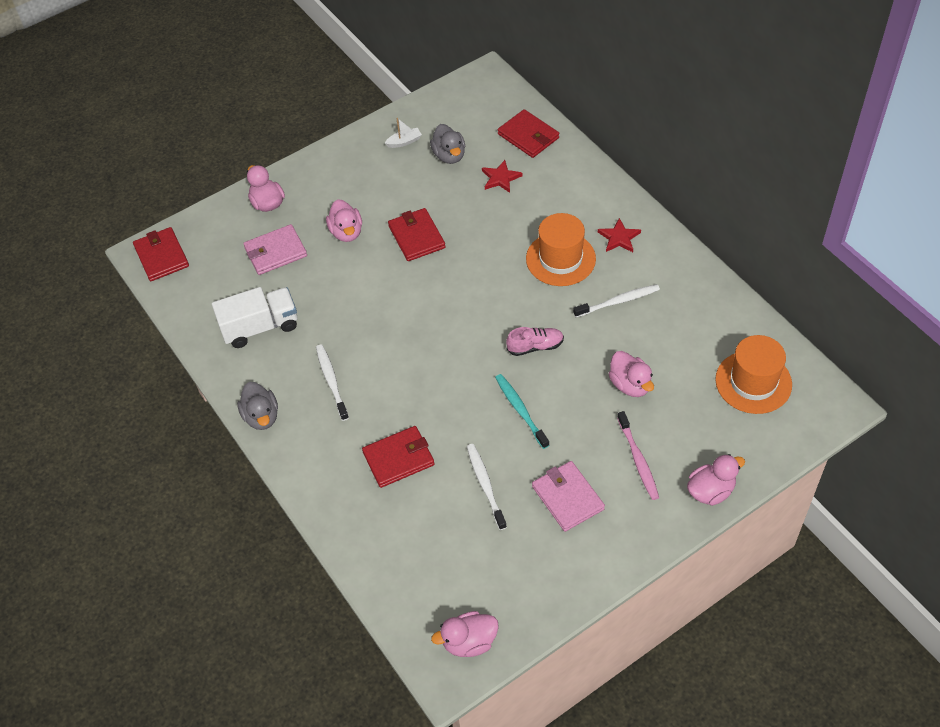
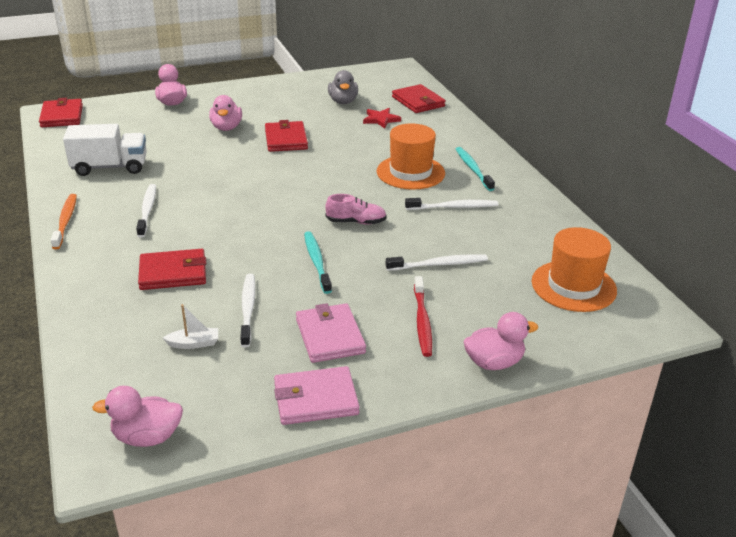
camera: 10 degrees right, 20 degrees down
(261, 416) = (65, 221): grey duck -> orange toothbrush
(275, 252) = (158, 128): pink wallet -> pink wallet (315, 399)
(404, 142) = (309, 89): white boat -> white boat (194, 343)
(619, 238) = (473, 169): red star -> turquoise toothbrush
(630, 385) = (439, 264): pink duck -> white toothbrush
(638, 460) = (422, 322): pink toothbrush -> red toothbrush

